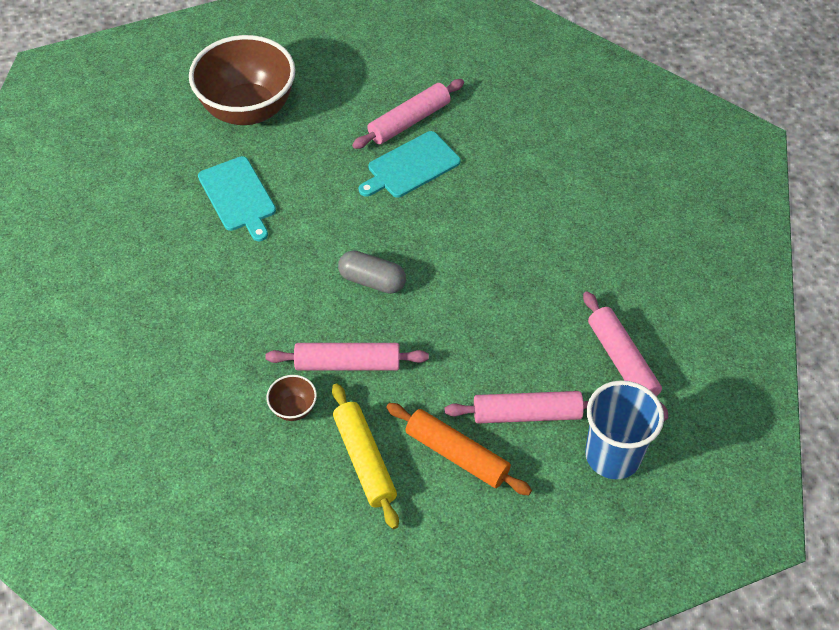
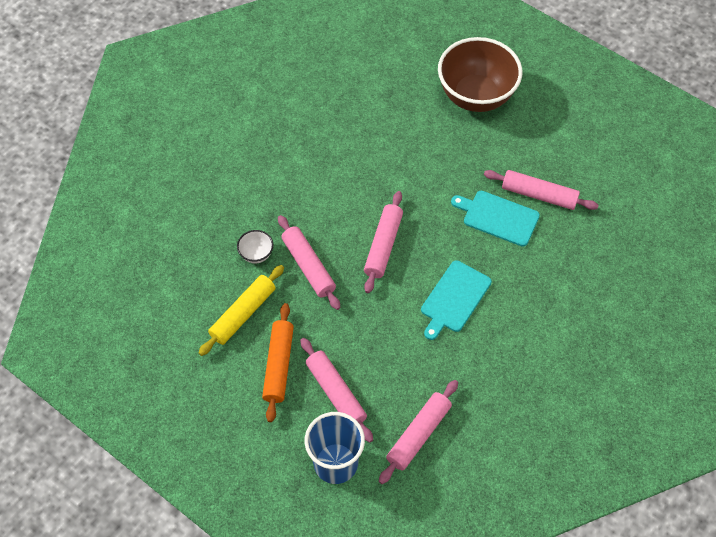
camera: 60 degrees right, 5 degrees up
(238, 196) = (398, 132): turquoise cutting board -> turquoise cutting board (454, 298)
(293, 408) = (256, 254): brown bowl -> white bowl
(372, 281) = (383, 245): grey capsule -> pink rolling pin

